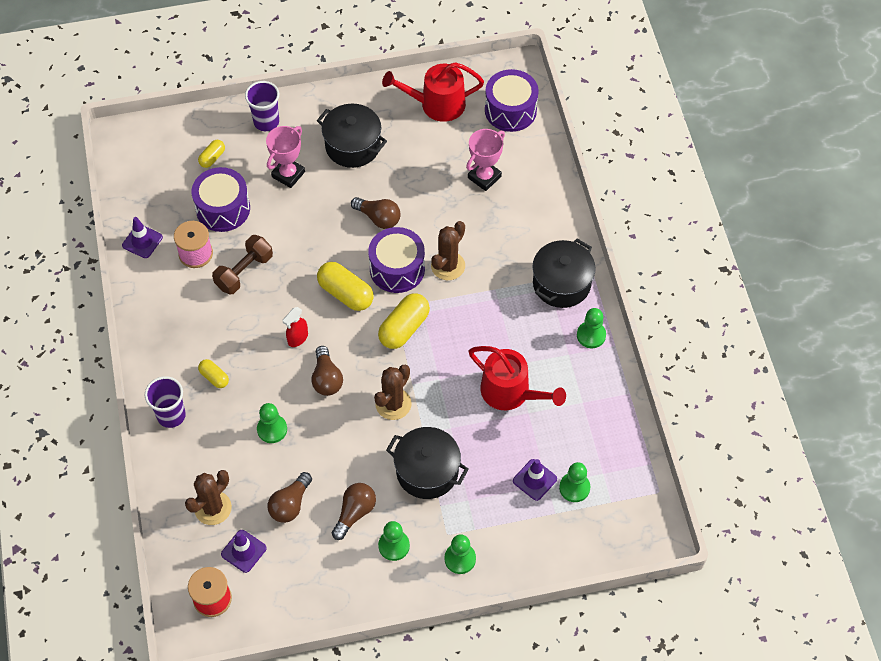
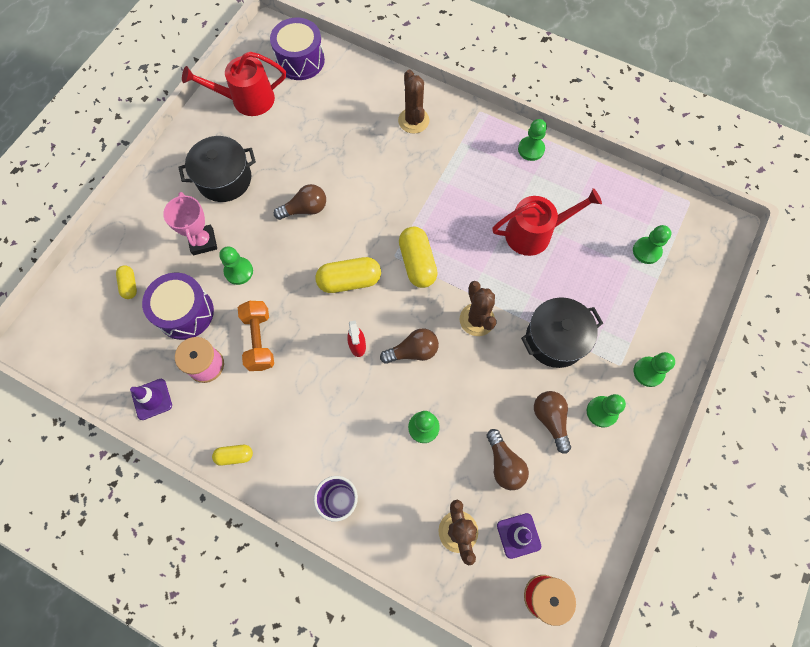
camera: 50 degrees left, 10 degrees up
(214, 377) = (336, 437): yellow capsule -> yellow capsule (234, 456)
(244, 272) = (259, 340): brown dumbbell -> orange dumbbell
(266, 122) = (139, 221): purple cup -> none
(286, 216) = (238, 271): none -> green pawn
(326, 379) = (413, 351): brown light bulb -> brown light bulb turned 45 degrees counterclockwise
(397, 269) = (361, 229): purple drum -> none
(437, 104) = (247, 100): red watering can -> red watering can turned 45 degrees clockwise
(448, 266) = (391, 194): brown cactus -> brown cactus (413, 120)
(484, 177) = (339, 116): pink trophy -> none
(534, 480) = (620, 271): purple traffic cone -> none
(561, 284) = (473, 136): black pot -> none

